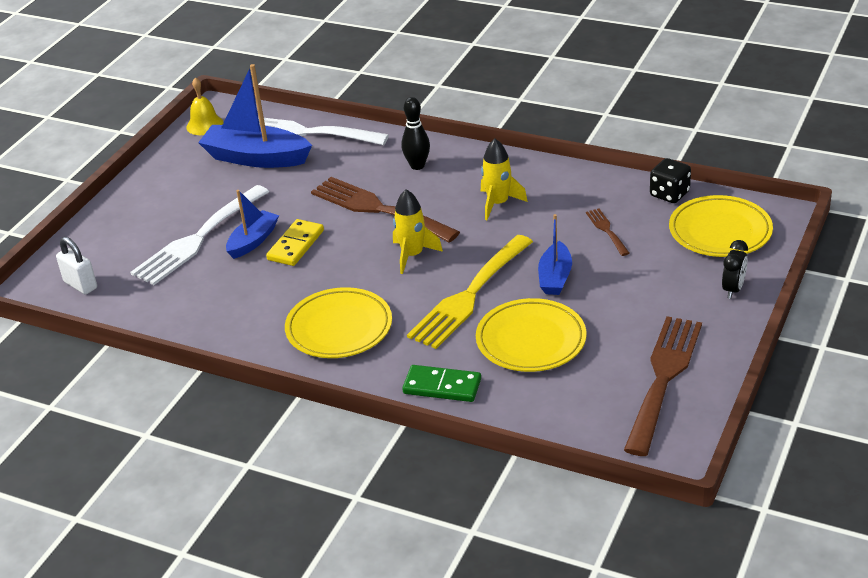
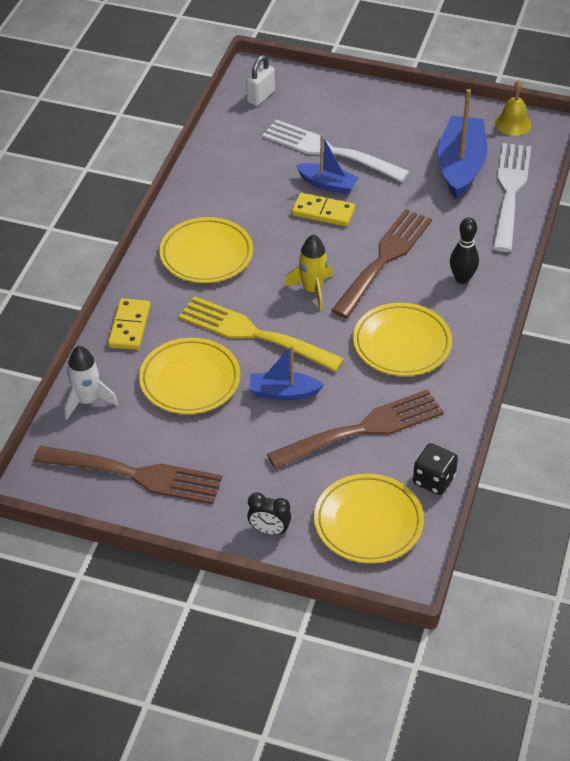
camera: 80 degrees right, 10 degrees up
(442, 386) = (129, 326): green domino -> yellow domino
(498, 204) = (402, 344): yellow rocket -> yellow plate
(554, 418) = (87, 401): none -> white rocket
(606, 230) = (363, 429): brown fork -> brown fork, size x2.19

